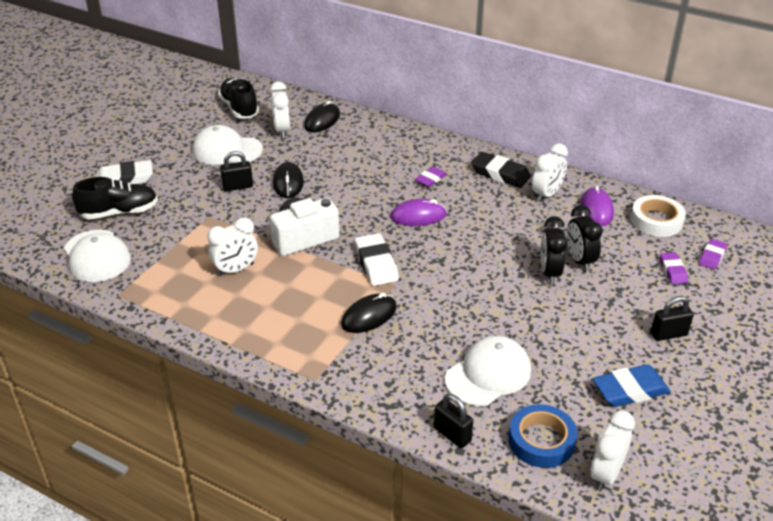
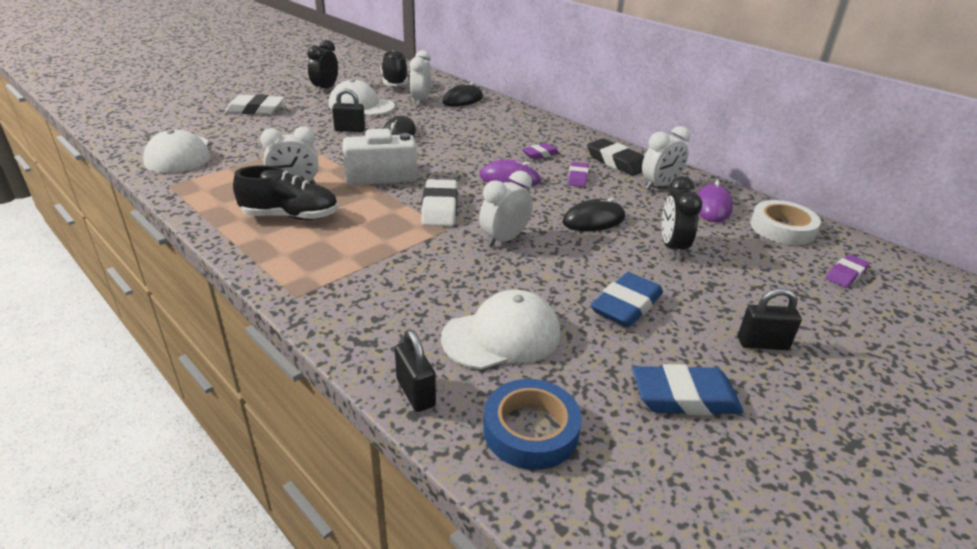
camera: 15 degrees right, 5 degrees down
(119, 212) = (229, 129): black shoe -> black shoe (290, 216)
(369, 316) = (400, 250): black mouse -> black mouse (593, 220)
(549, 273) = (630, 251): black clock -> black clock (325, 89)
(565, 325) = (626, 305): none -> blue eraser
(606, 474) = (604, 501): white clock -> white clock (504, 239)
(673, 271) = (788, 278): purple eraser -> purple eraser (577, 177)

